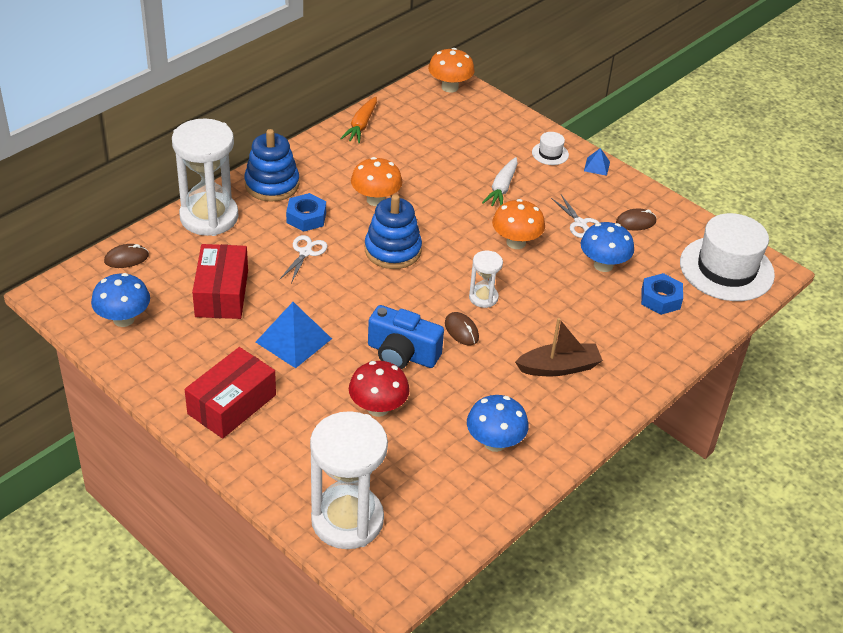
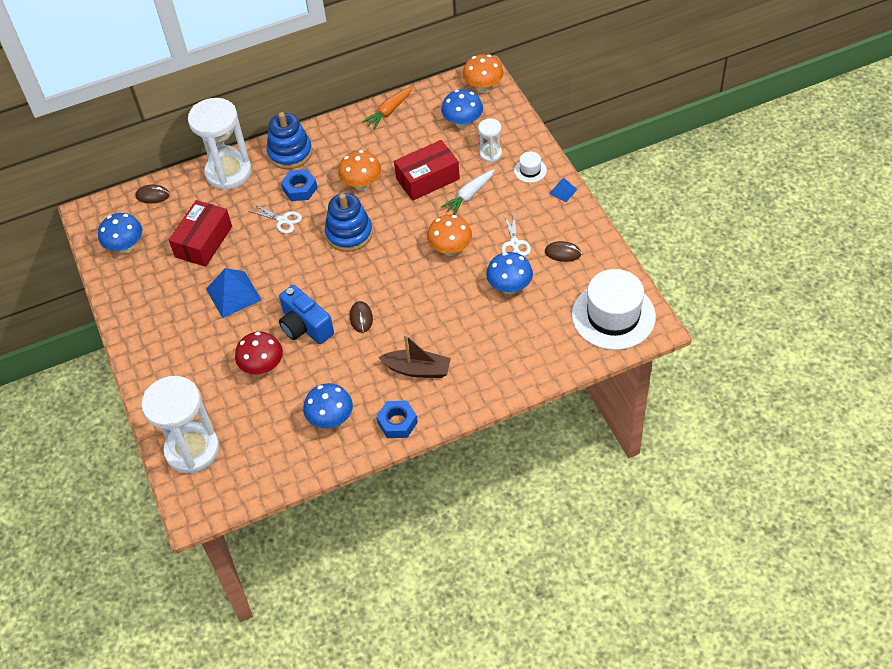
camera: 30 degrees right, 10 degrees up
(232, 404) = (163, 336): red box -> red box (427, 179)
(305, 252) = (282, 220): white scissors -> white scissors turned 75 degrees clockwise
(449, 123) = (463, 123): none -> blue mushroom
(483, 297) = (395, 293): white hourglass -> white hourglass (490, 154)
(660, 299) = (538, 330): blue nut -> blue nut (397, 422)

